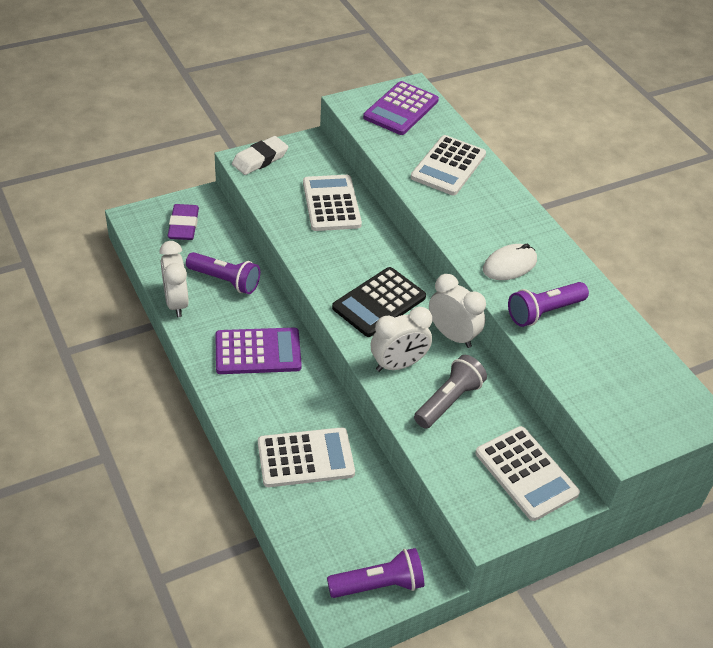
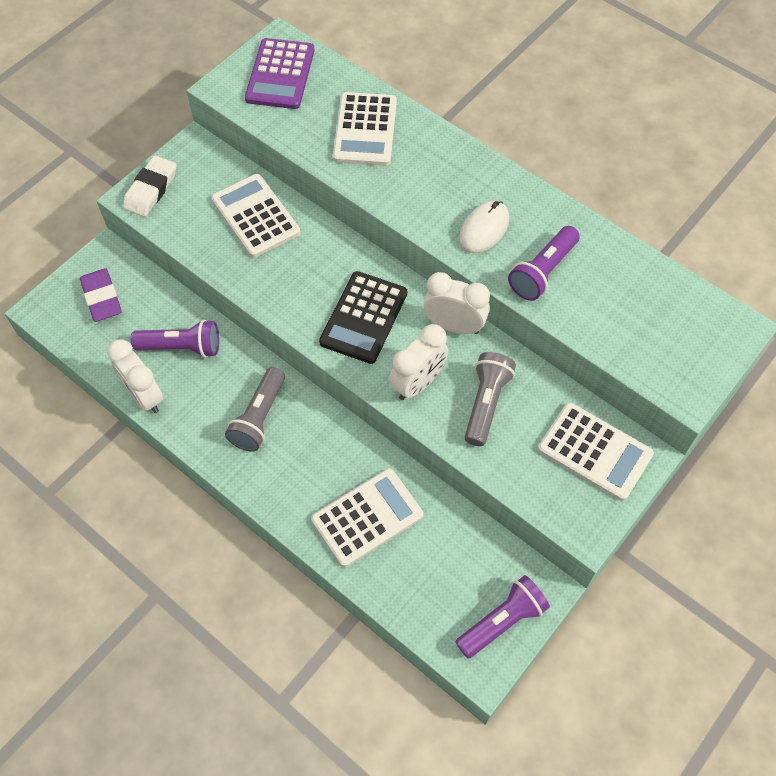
camera: 20 degrees left, 15 degrees up
(258, 352) = (259, 417): purple calculator -> grey flashlight

